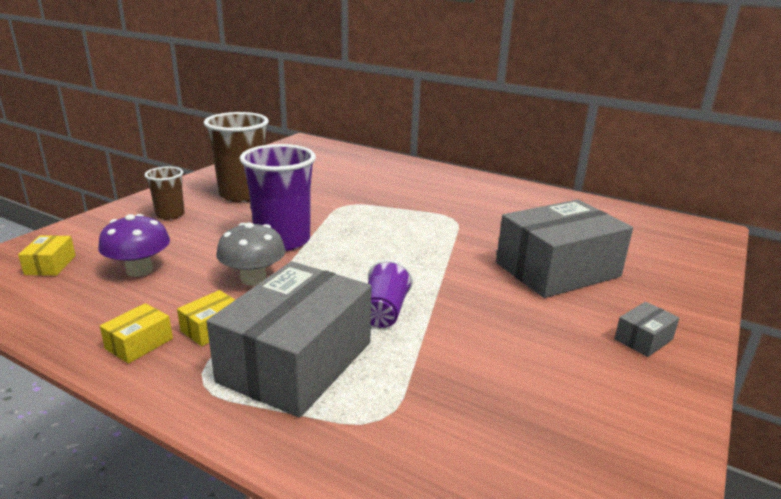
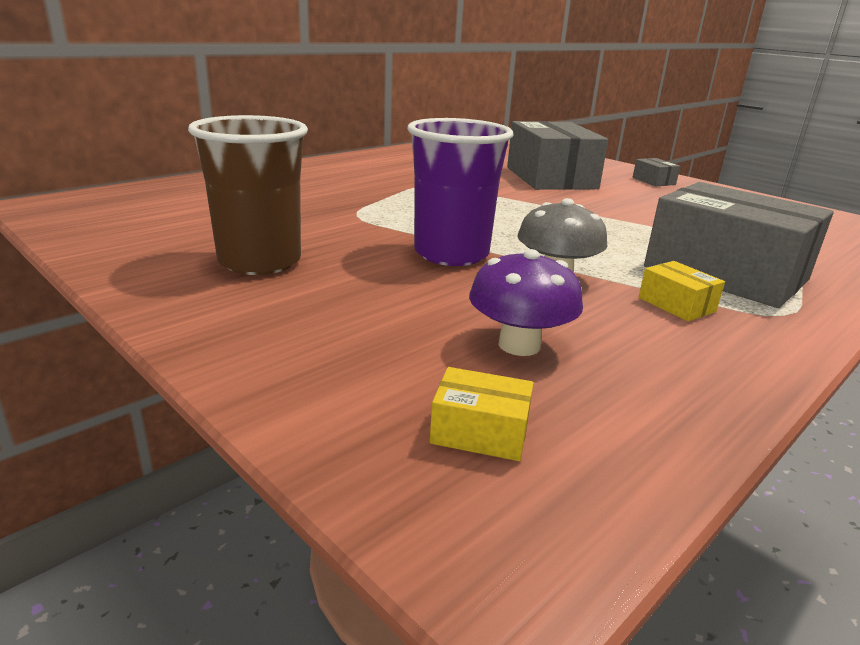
camera: 75 degrees left, 0 degrees up
(139, 344) = (724, 345): yellow box -> none
(170, 215) = (303, 317): brown cup -> none
(384, 312) = (627, 234): purple cup -> none

